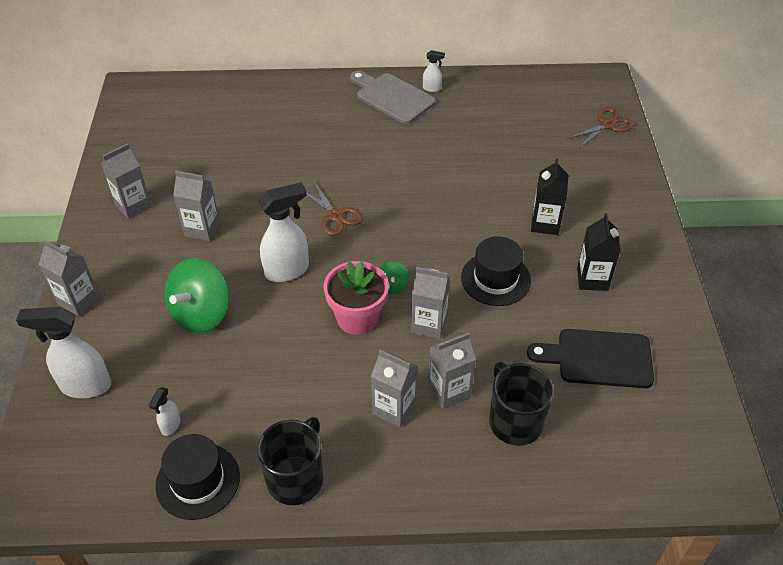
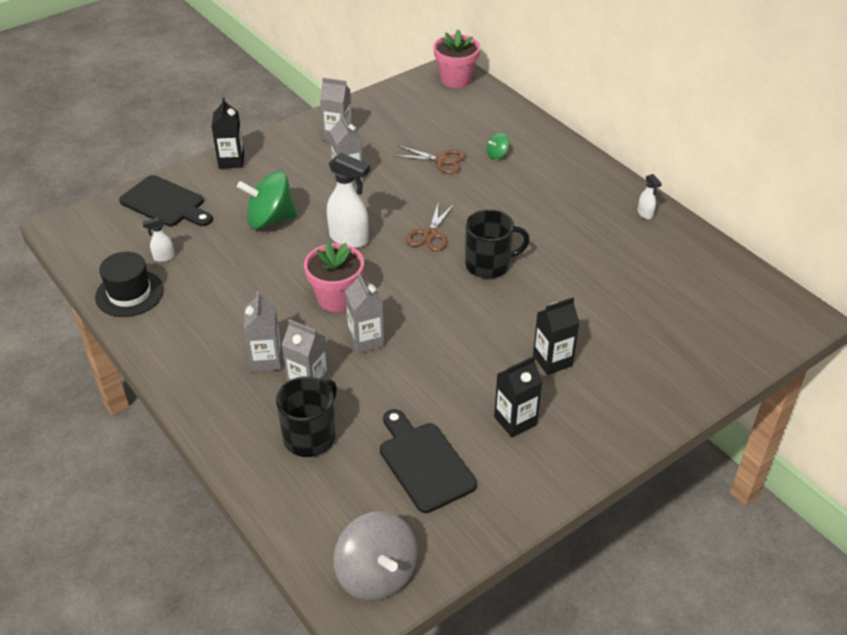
camera: 55 degrees right, 5 degrees down
(78, 300) = (231, 161): grey carton -> black carton
(85, 386) = (165, 203): white spray bottle -> black cutting board
(148, 93) = (456, 79): none -> pink flower pot
(296, 478) = (166, 339): black mug -> black mug (489, 264)
(392, 97) = (605, 197): grey cutting board -> none
(392, 285) = (387, 301): green spinning top -> green spinning top (497, 154)
(495, 279) = (453, 358): black hat -> none
(607, 125) = (738, 347): brown scissors -> brown scissors (441, 161)
(697, 450) = (376, 574): none -> grey spinning top

